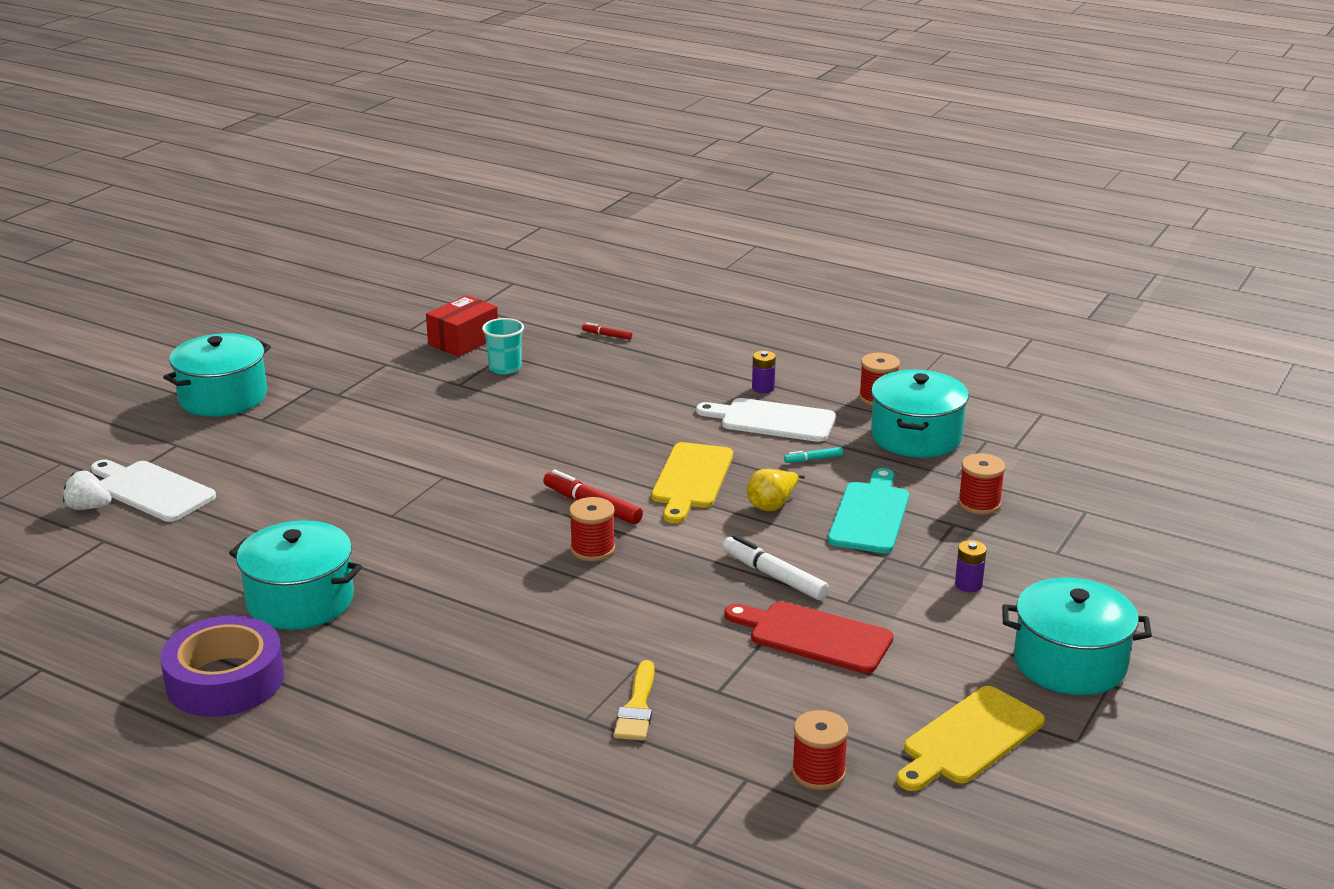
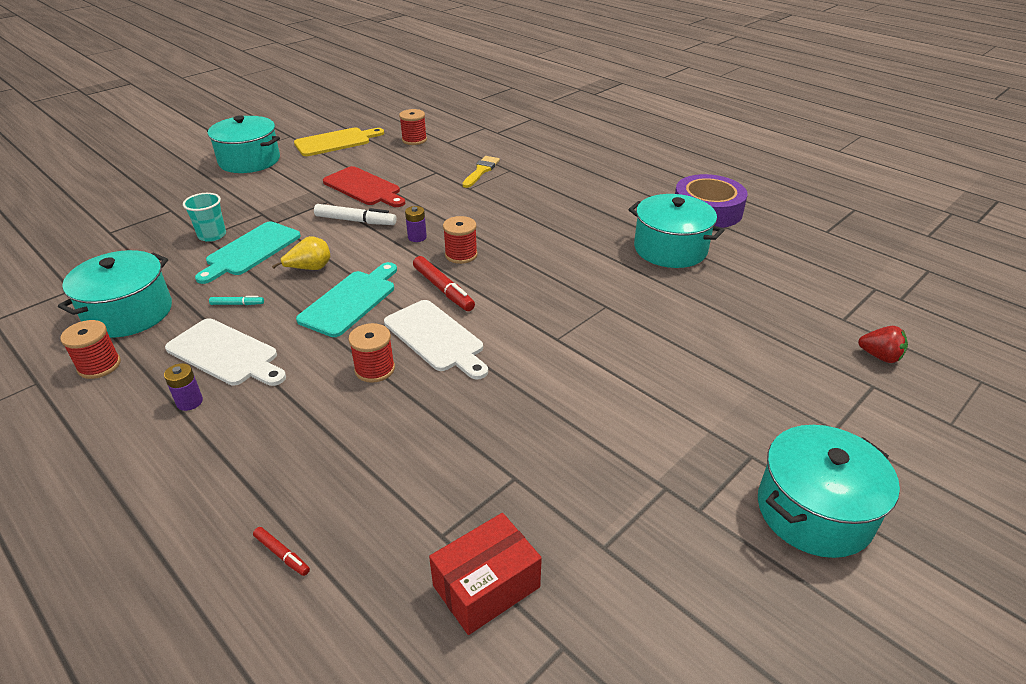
camera: 165 degrees left, 10 degrees up
(88, 507) = (880, 356): white strawberry -> red strawberry
(151, 490) = (829, 367): white cutting board -> white cutting board (436, 338)
(505, 368) = (449, 501): turquoise cup -> turquoise cup (212, 235)
(691, 479) = (350, 301): yellow cutting board -> turquoise cutting board
(774, 576) = (355, 221): white marker -> white marker turned 45 degrees counterclockwise
(968, 585) = (248, 200): purple battery -> purple battery (417, 237)
(979, 504) = (168, 247): red spool -> red spool (375, 369)

